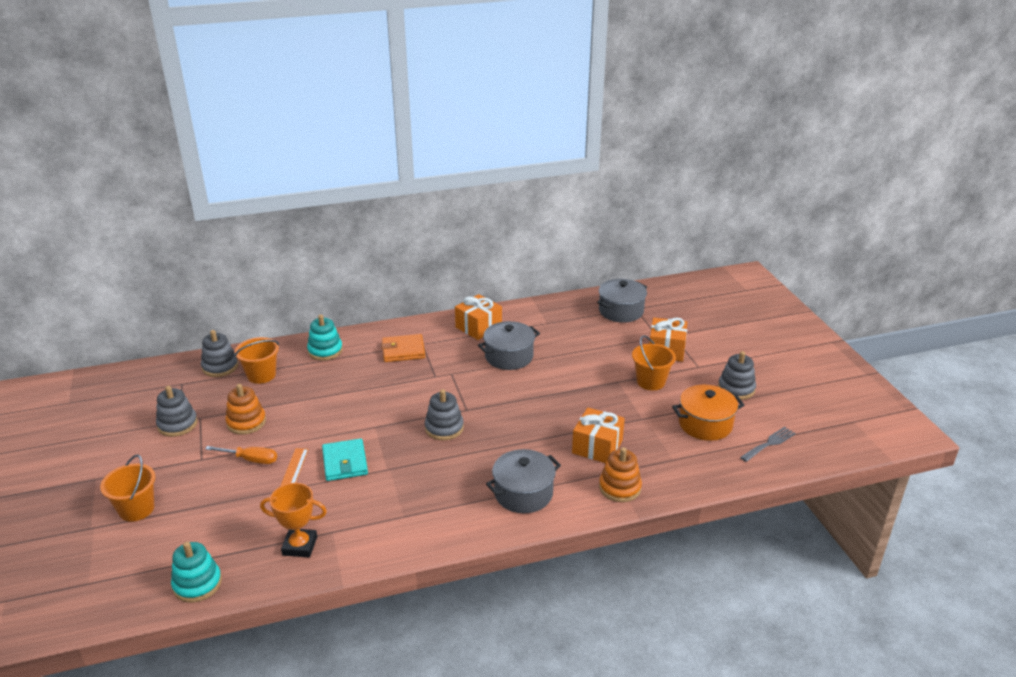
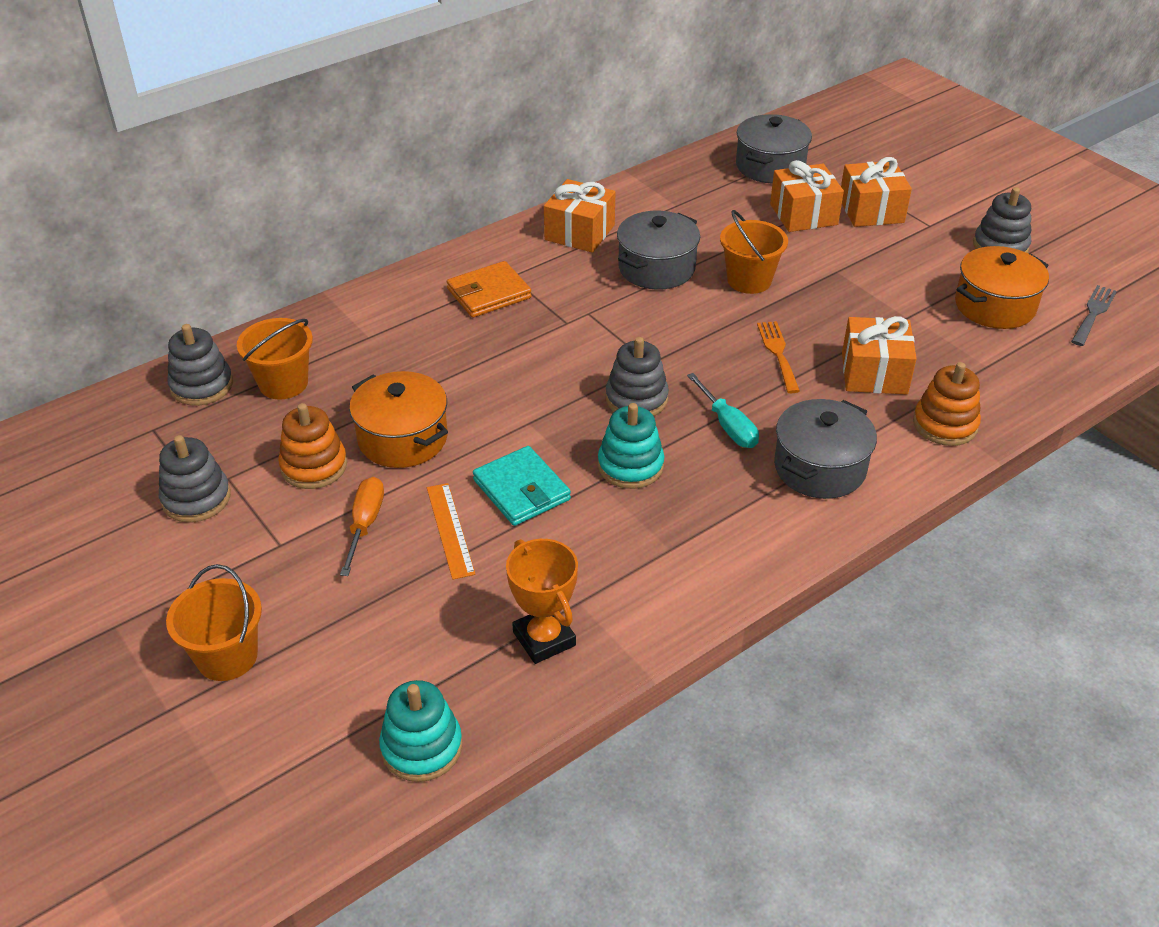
camera: 20 degrees left, 10 degrees up
(250, 459) = (365, 524): orange screwdriver -> orange screwdriver turned 75 degrees counterclockwise
(300, 546) = (544, 639): orange trophy -> orange trophy turned 75 degrees clockwise
(302, 419) = (402, 438): none -> orange pot
(325, 351) = (363, 320): turquoise stacking toy -> turquoise stacking toy (630, 466)
(486, 456) = (727, 425): none -> turquoise screwdriver
(546, 421) = (778, 353): none -> orange fork
(621, 343) = (803, 214): none -> orange gift
(651, 381) = (881, 261): orange bucket -> orange bucket (749, 280)

